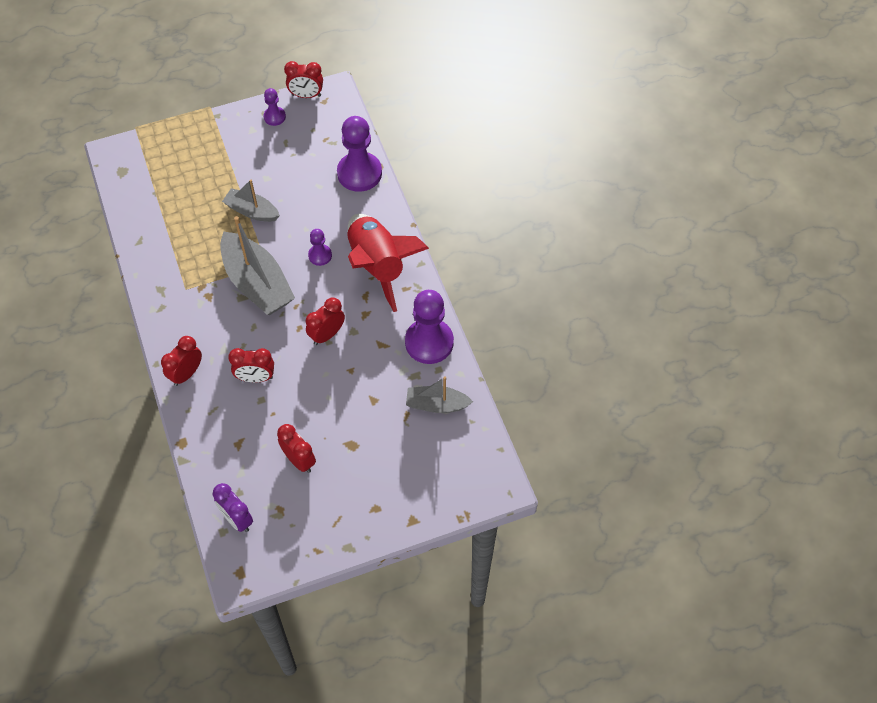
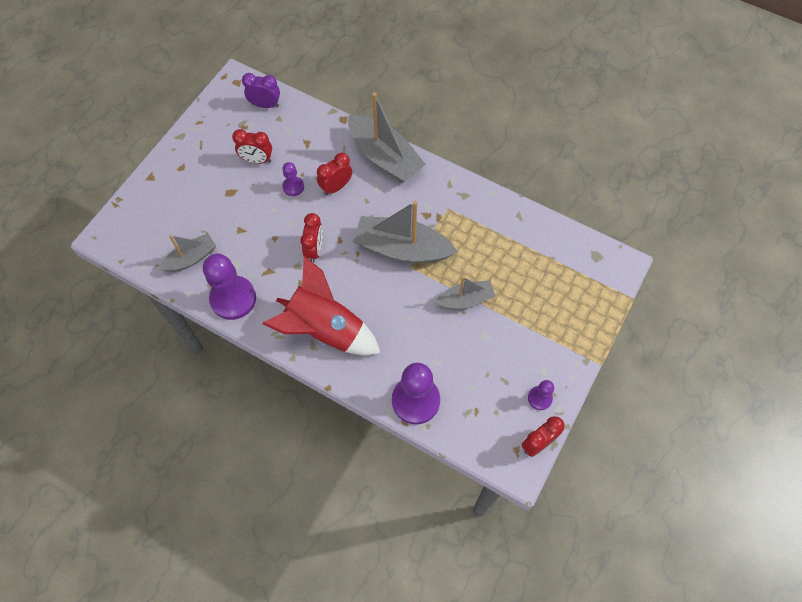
camera: 140 degrees right, 5 degrees up
(186, 374) = (384, 157): red clock -> grey boat
(320, 255) = (377, 304): purple pawn -> purple pawn (293, 187)

